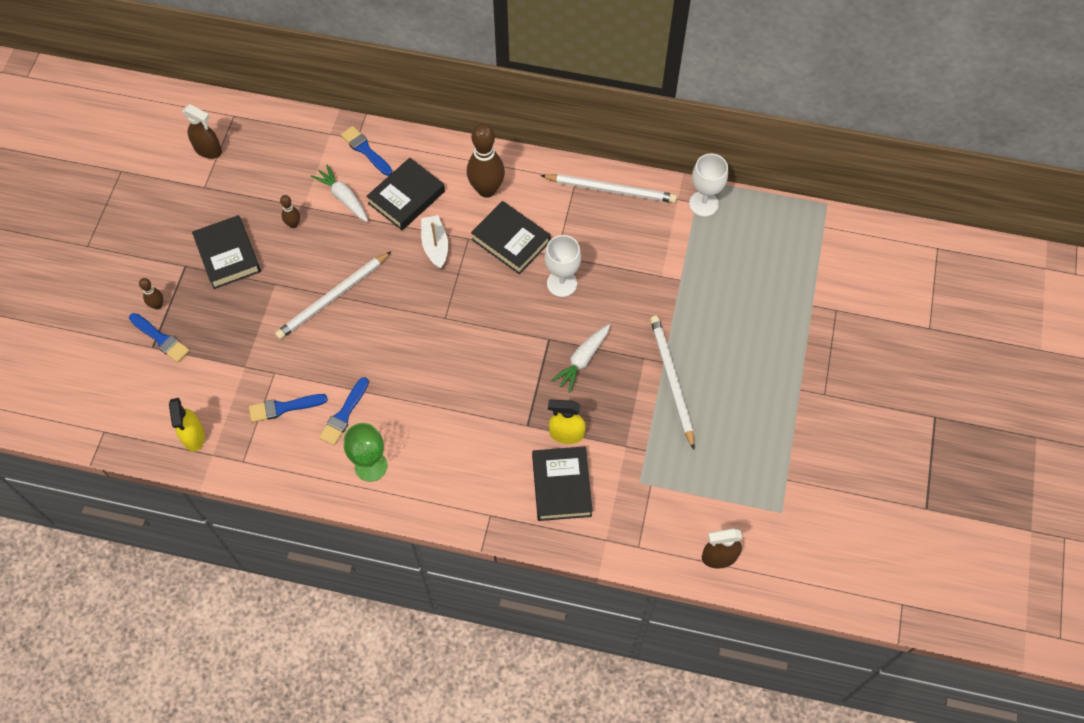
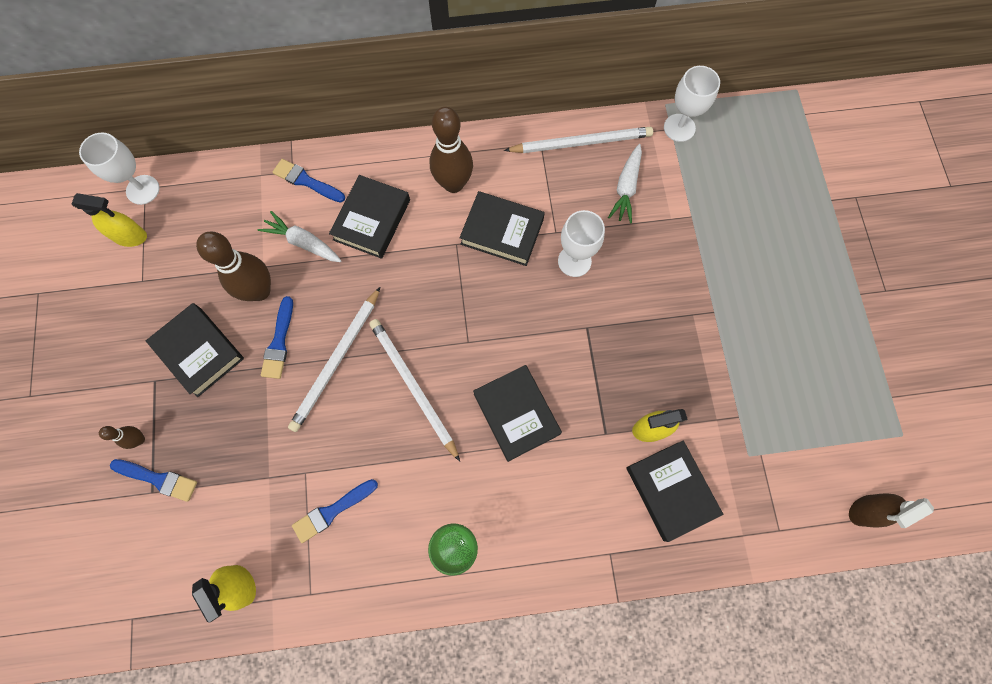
camera: 20 degrees left, 10 degrees up
(208, 150) = (130, 236): brown spray bottle -> yellow spray bottle
(231, 116) = (143, 190): none -> white goblet
(293, 224) = (259, 291): brown bowling pin -> brown bowling pin, size x2.11
(344, 414) = (403, 494): blue brush -> blue brush (279, 342)
(435, 246) = (424, 264): white boat -> none
(460, 385) = (516, 414): none -> black book
(582, 360) = (631, 339): white carrot -> white carrot (626, 188)
(671, 380) = (731, 329): white pencil -> white pencil (413, 386)

